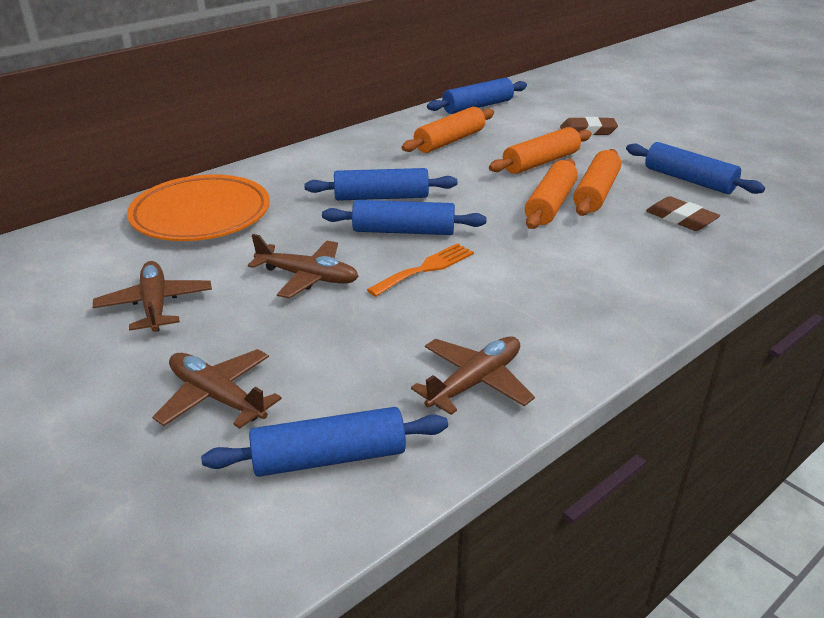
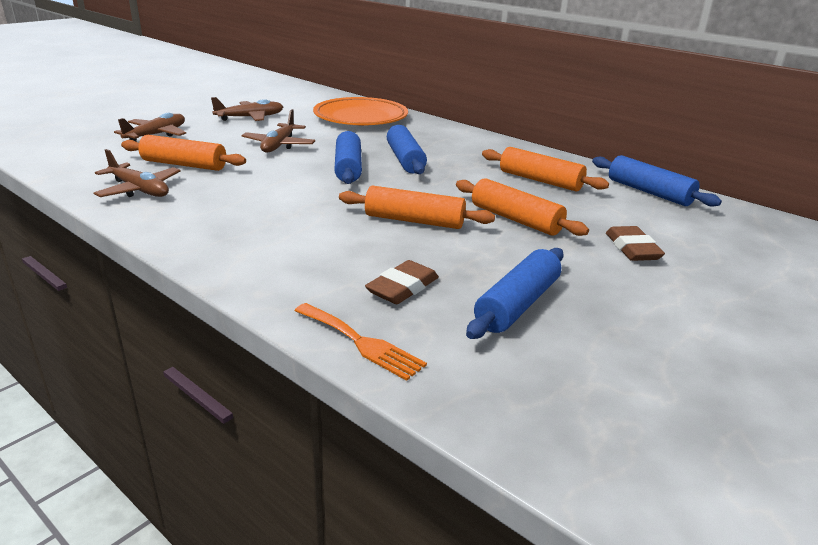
camera: 80 degrees right, 5 degrees down
(329, 458) = (90, 158): blue rolling pin -> none
(426, 268) = (289, 175): orange fork -> orange fork (361, 343)
(596, 193) = (451, 244): orange rolling pin -> orange rolling pin (184, 165)

